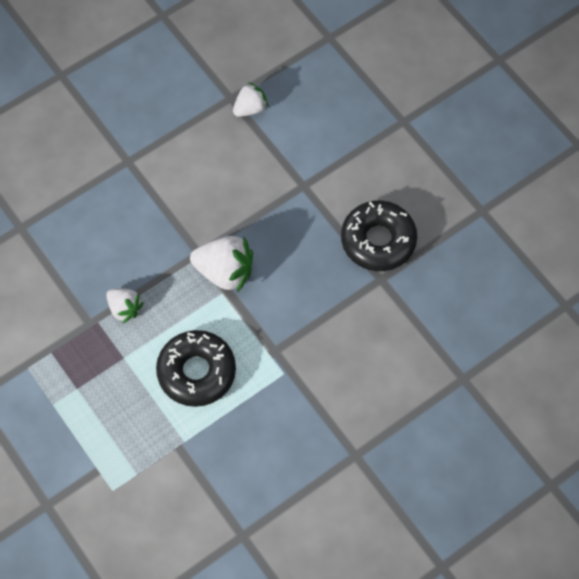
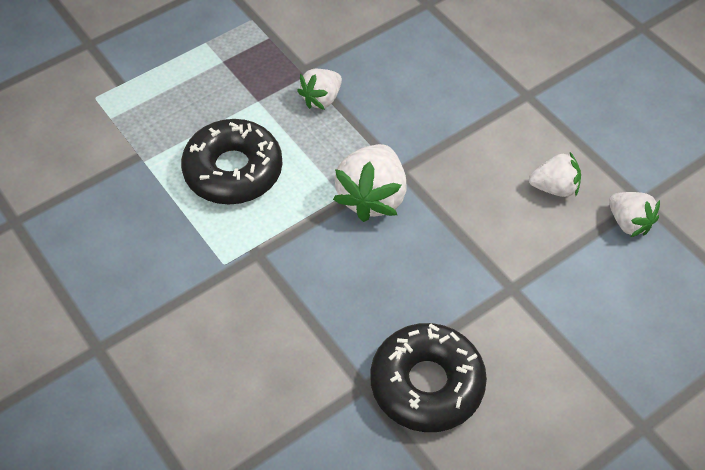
camera: 90 degrees right, 10 degrees down
(219, 151) = (554, 187): none -> white strawberry

